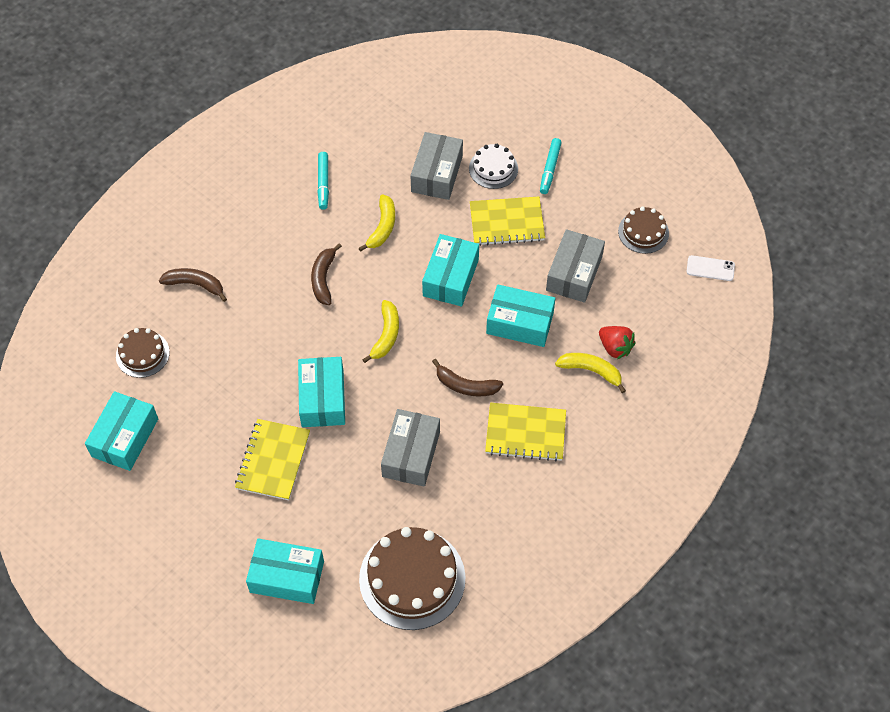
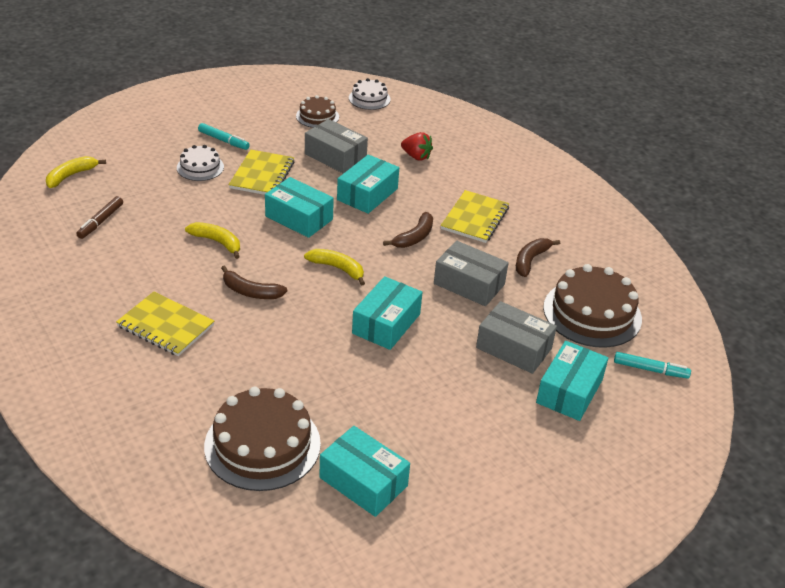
camera: 75 degrees left, 20 degrees down
(142, 354) = (262, 444): brown cake -> brown cake, size x1.83
(195, 285) = (198, 383): brown banana -> brown banana (530, 260)
(273, 460) = (440, 372): yellow notebook -> yellow notebook (166, 326)
(322, 398) = (386, 323): turquoise box -> turquoise box turned 75 degrees counterclockwise
(323, 183) = (138, 266): turquoise marker -> turquoise marker (650, 369)
(372, 131) = (101, 221): none -> brown marker
(436, 174) = (181, 198): grey box -> grey box (514, 348)
(591, 371) = (432, 173): yellow banana -> yellow banana (71, 176)
(615, 347) = (416, 156): red strawberry -> red strawberry turned 60 degrees clockwise
(710, 268) = (369, 98): white phone -> white cake

